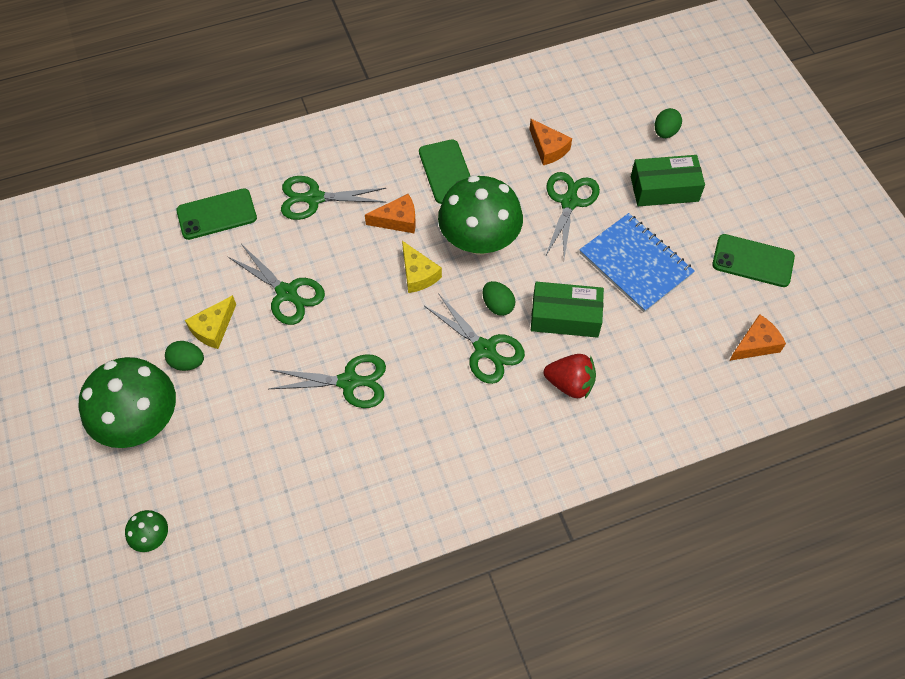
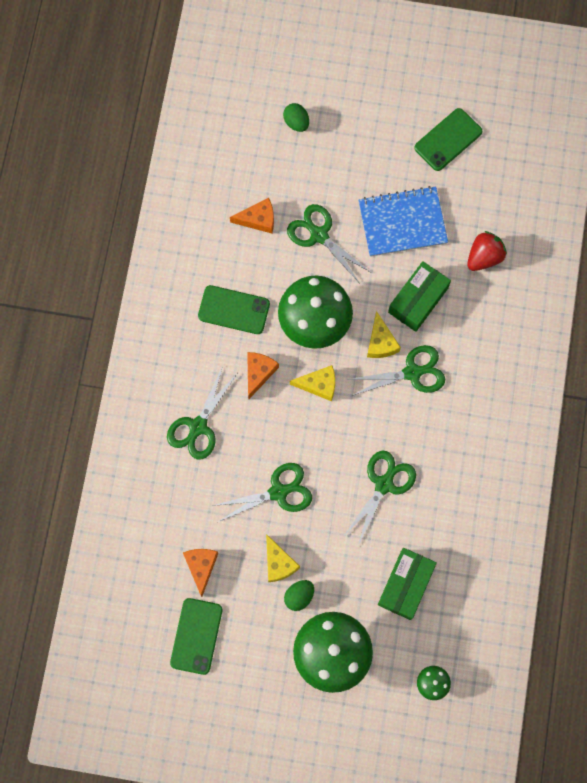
camera: 60 degrees left, 15 degrees up
(217, 214) = (168, 511): green phone -> green phone (196, 636)
(497, 305) = (380, 342): green egg -> yellow cheese
(570, 384) = (474, 330): red strawberry -> red strawberry (484, 257)
(664, 189) = (349, 158): green box -> green box (405, 585)
(755, 344) = (515, 185): orange cheese -> orange cheese (201, 567)

